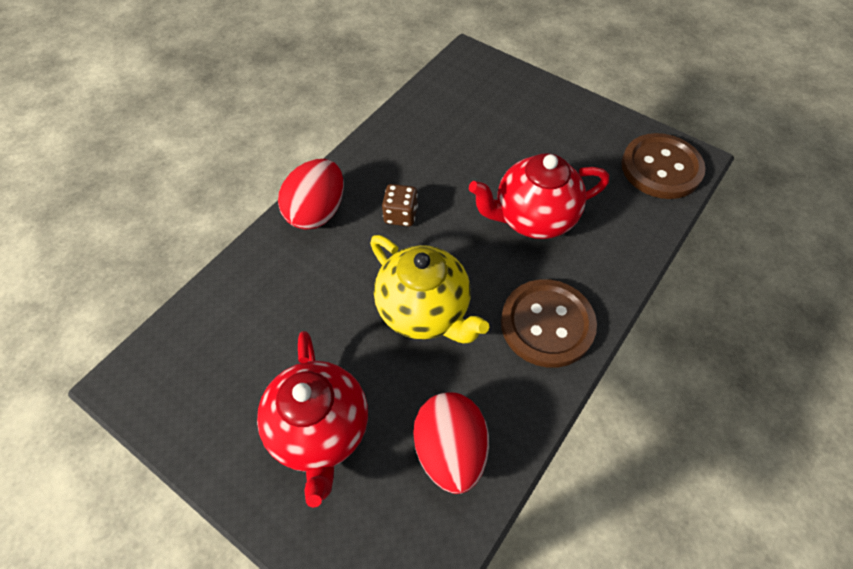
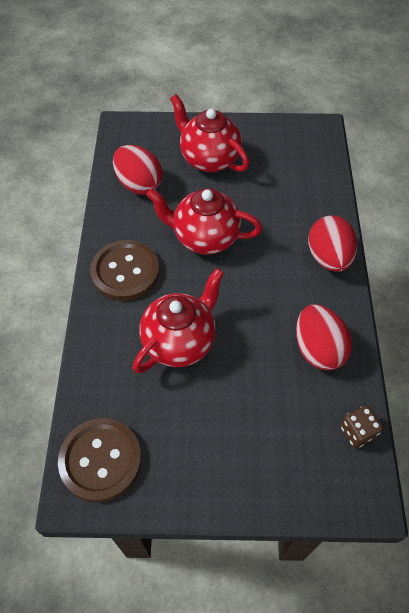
camera: 145 degrees right, 0 degrees up
(400, 215) = (273, 288): brown dice -> brown dice (357, 432)
(411, 147) = (318, 349): none -> red egg
(424, 311) = (205, 237): yellow teapot -> red teapot

